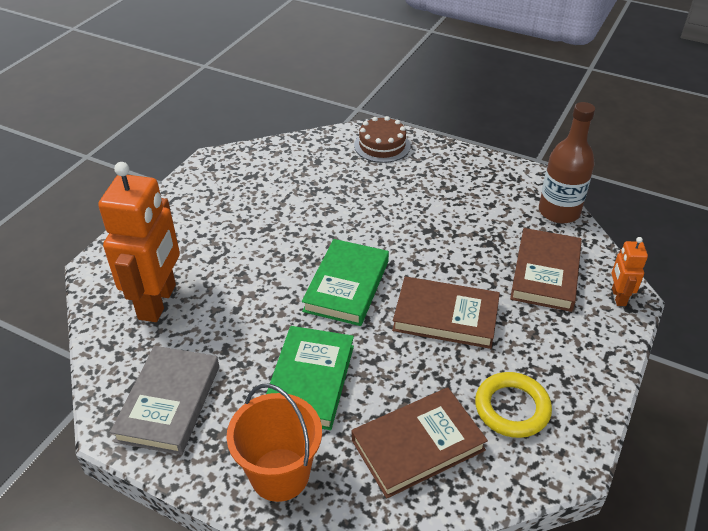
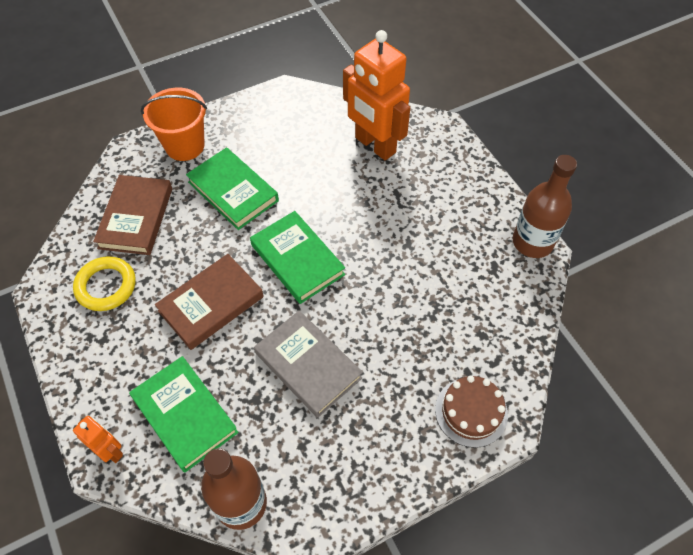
camera: 125 degrees right, 15 degrees up
(169, 403) = (281, 119): grey book -> grey book (308, 365)
(207, 166) = (532, 242): none -> brown bottle
(545, 273) = (184, 415): brown book -> green book

